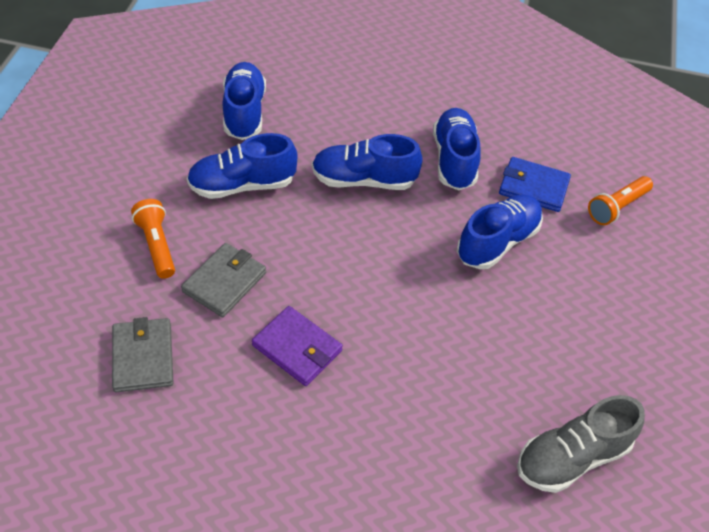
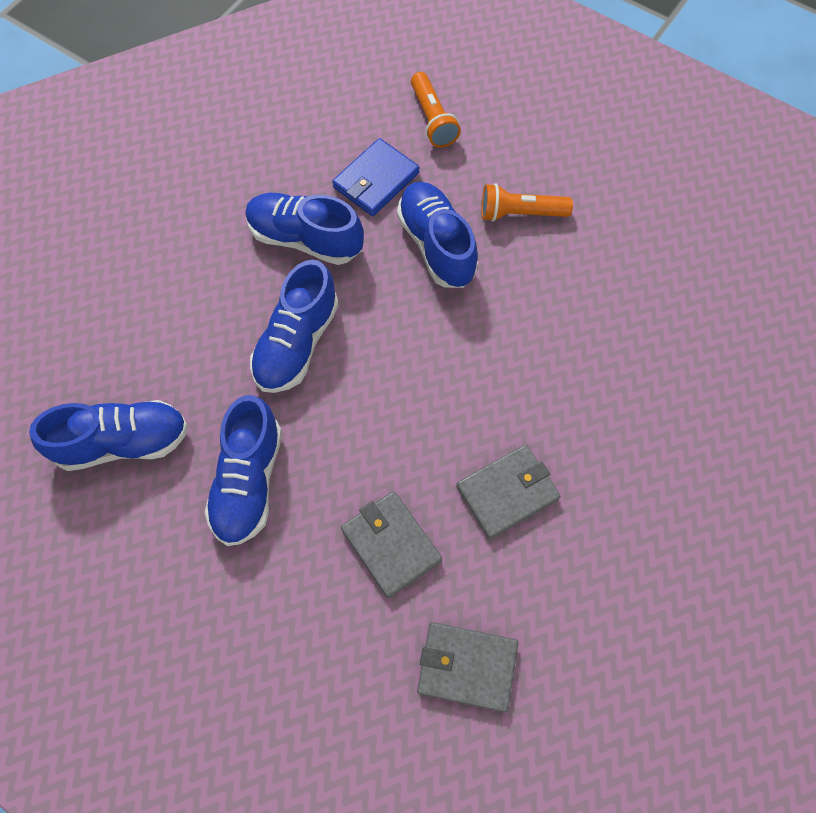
camera: 65 degrees left, 15 degrees up
(157, 245) = (306, 611): orange flashlight -> orange flashlight (520, 213)
(244, 112) = (123, 442): blue shoe -> blue shoe turned 150 degrees clockwise
(297, 348) = (507, 493): purple wallet -> grey wallet
(572, 457) = (700, 289): grey shoe -> none

